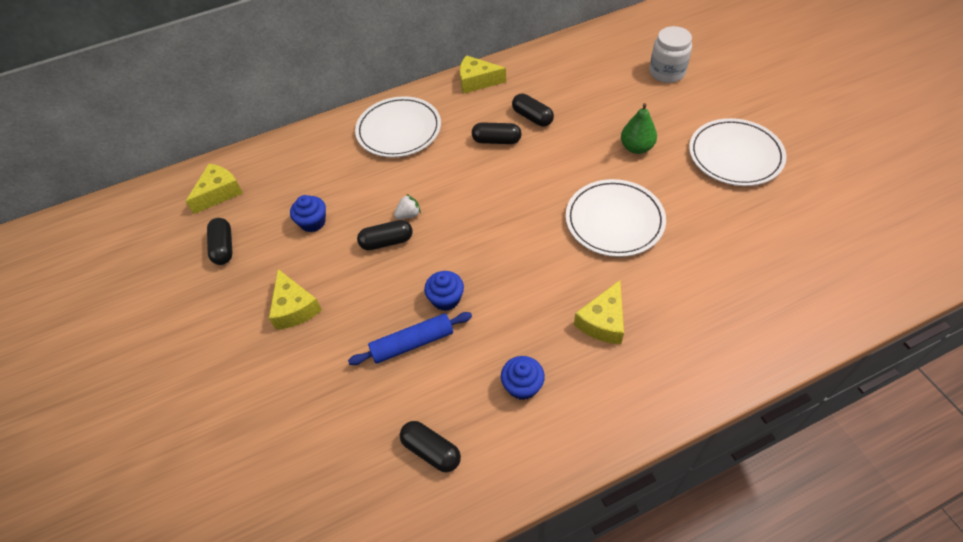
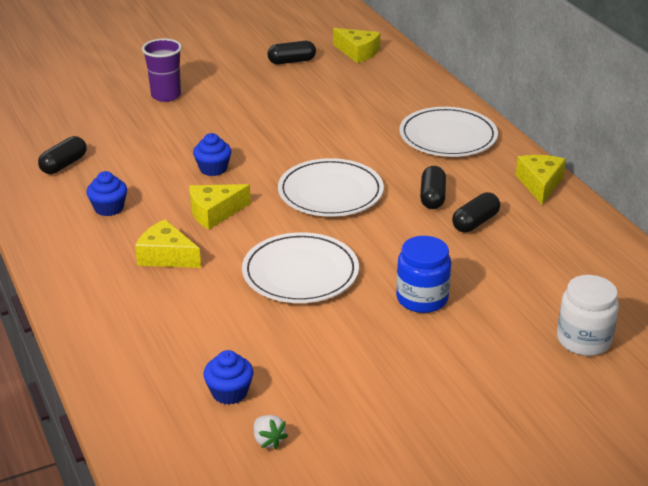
camera: 85 degrees right, 20 degrees down
(278, 363) = (166, 95): none -> purple cup
(294, 308) = (219, 98): yellow cheese -> yellow cheese (214, 213)
(313, 222) = (317, 98): blue cupcake -> blue cupcake (229, 392)
(387, 242) = (288, 136): black capsule -> none
(408, 215) = (321, 146): white strawberry -> white strawberry (268, 440)
(412, 343) = (168, 153): blue rolling pin -> none
(636, 148) = (422, 298): green pear -> blue jar
(735, 155) = (408, 382): white plate -> white plate (330, 192)

